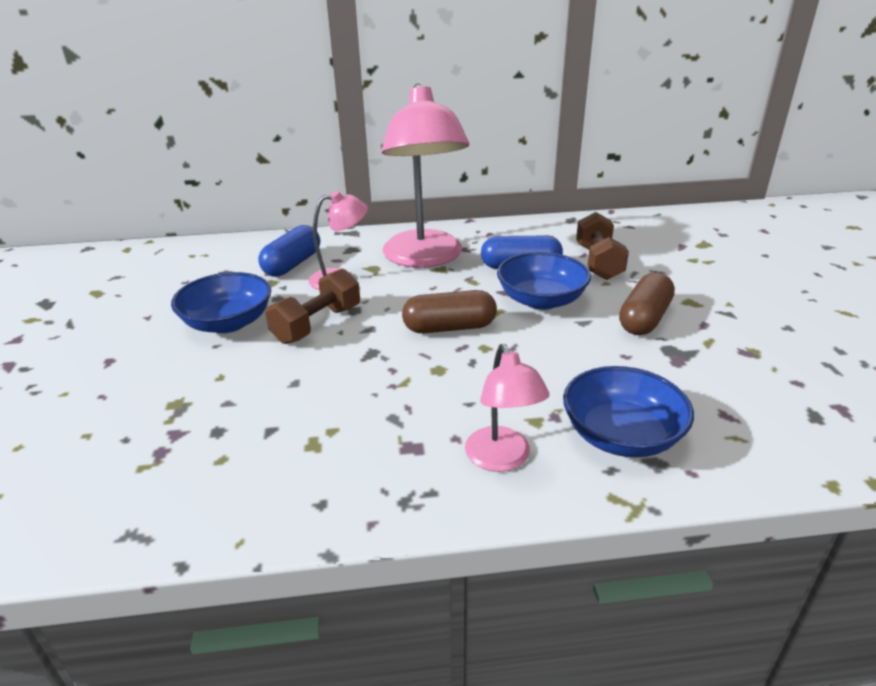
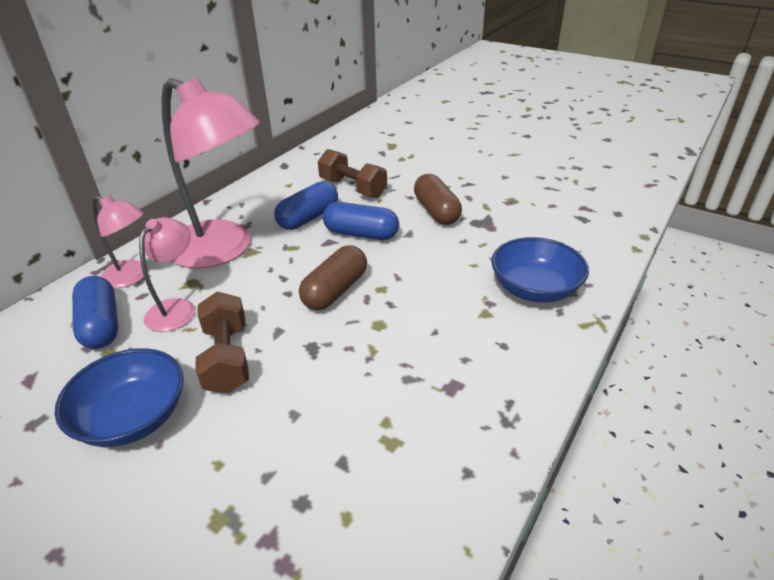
camera: 50 degrees left, 5 degrees up
(502, 459) = (508, 350): pink lamp -> pink lamp (132, 277)
(541, 300) = (361, 234): blue bowl -> blue capsule

